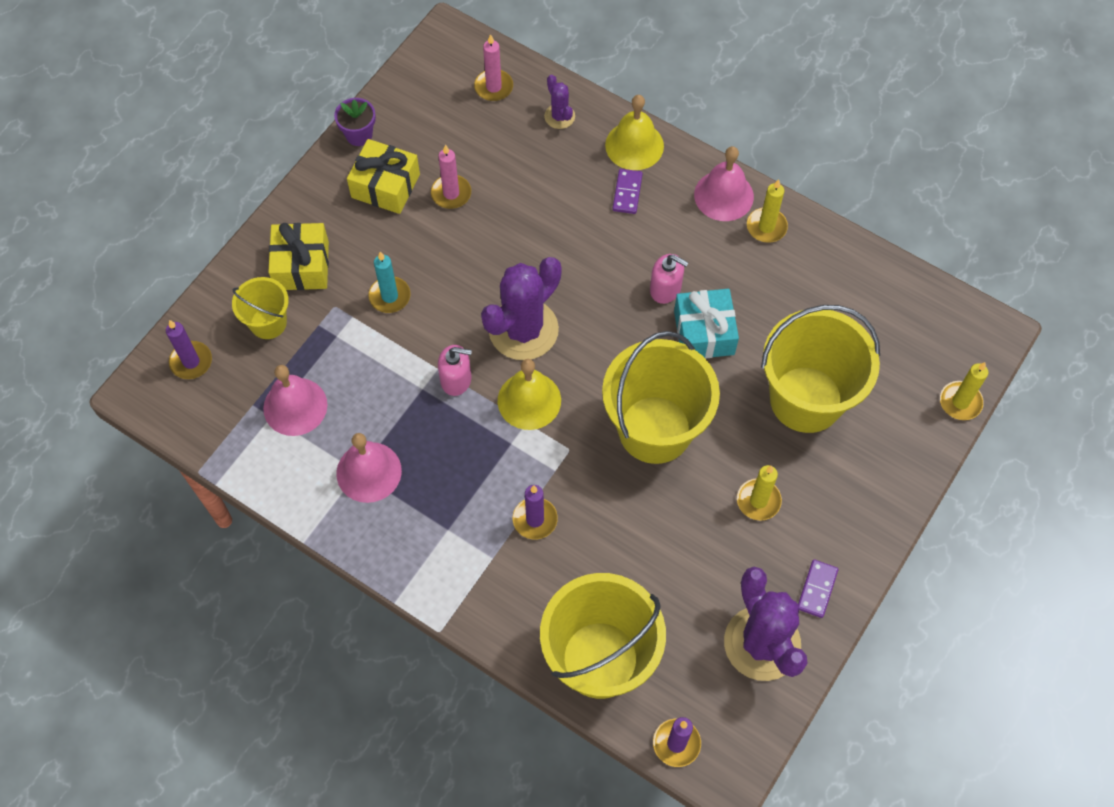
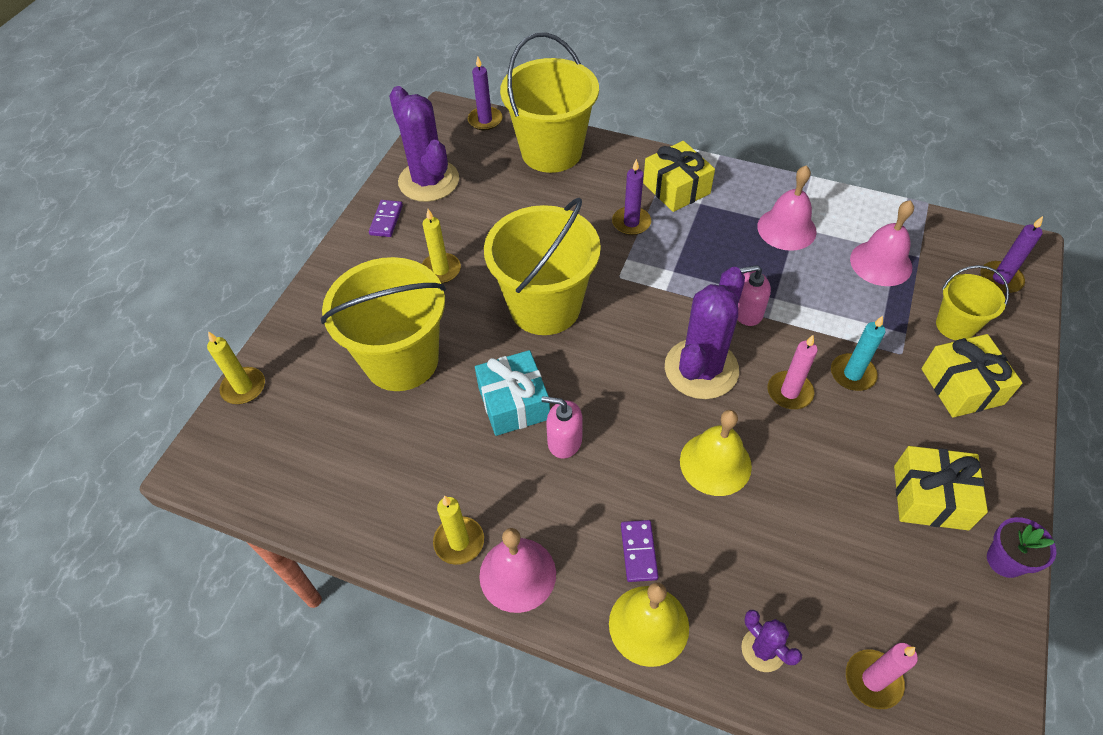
camera: 170 degrees right, 10 degrees down
(451, 193) = (849, 504): pink candle -> pink candle (789, 392)
(466, 560) = (676, 188): none -> yellow gift
(529, 400) = (670, 308): yellow bell -> yellow bell (715, 463)

